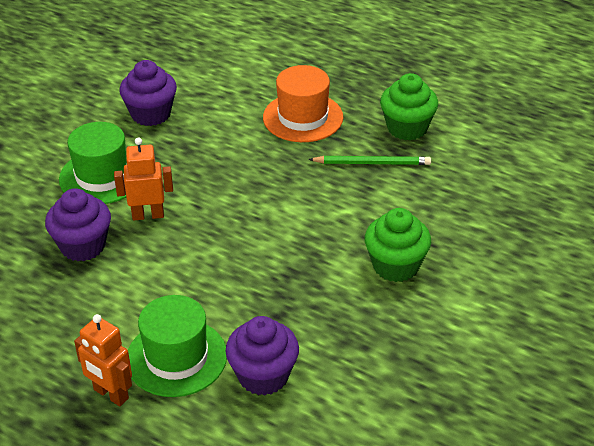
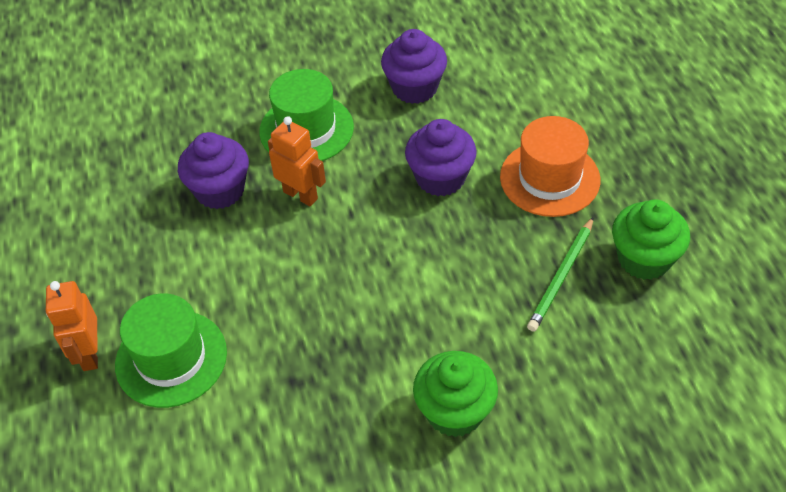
camera: 45 degrees right, 10 degrees up
(263, 376) = (215, 434): purple cupcake -> purple cupcake (440, 178)
(372, 163) = (561, 276): green pencil -> green pencil turned 75 degrees clockwise

